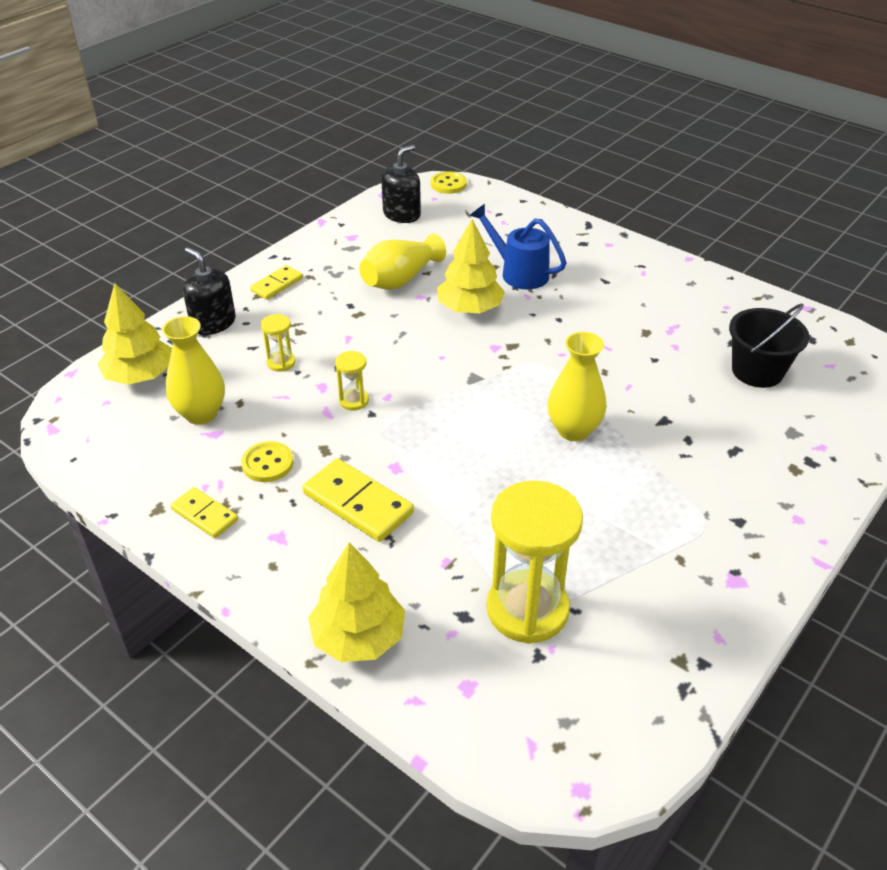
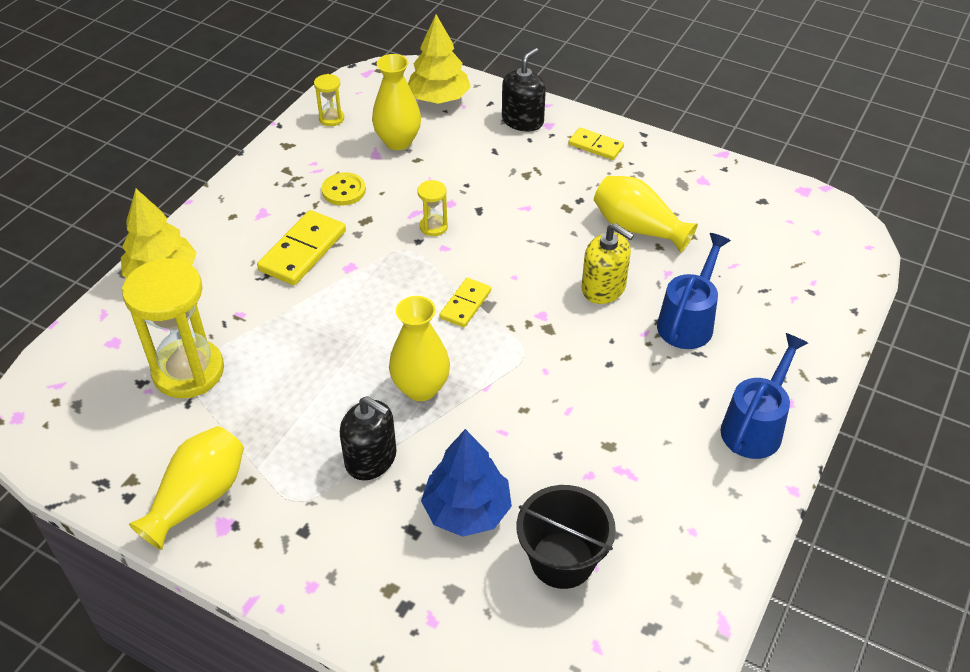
camera: 80 degrees right, 5 degrees up
(204, 515) = (282, 169): yellow domino -> yellow domino (465, 304)
(281, 362) = (476, 172): yellow hourglass -> yellow hourglass (331, 118)
(402, 214) = (766, 210): black soap dispenser -> black soap dispenser (371, 459)
(448, 184) = (856, 239): yellow button -> none
(470, 308) = (603, 288): yellow tree -> yellow soap dispenser
(630, 262) = (755, 426): none -> blue watering can
(703, 600) = (198, 498): none -> yellow vase
(712, 416) = (467, 510): none -> blue tree

